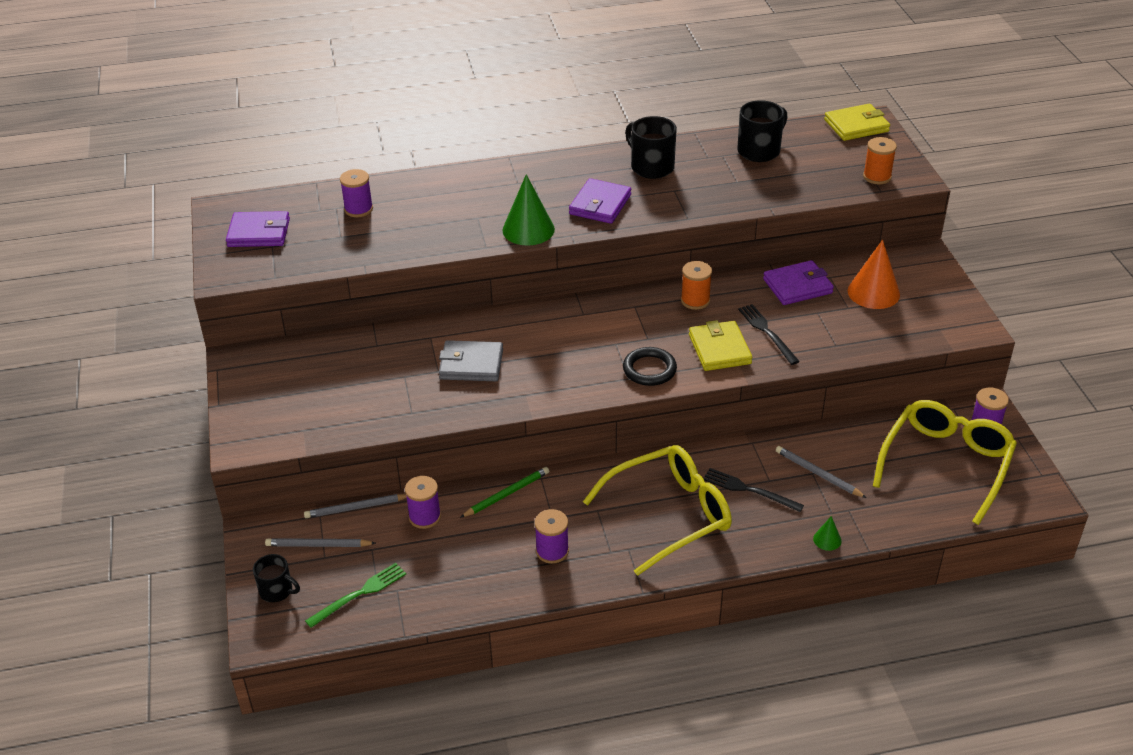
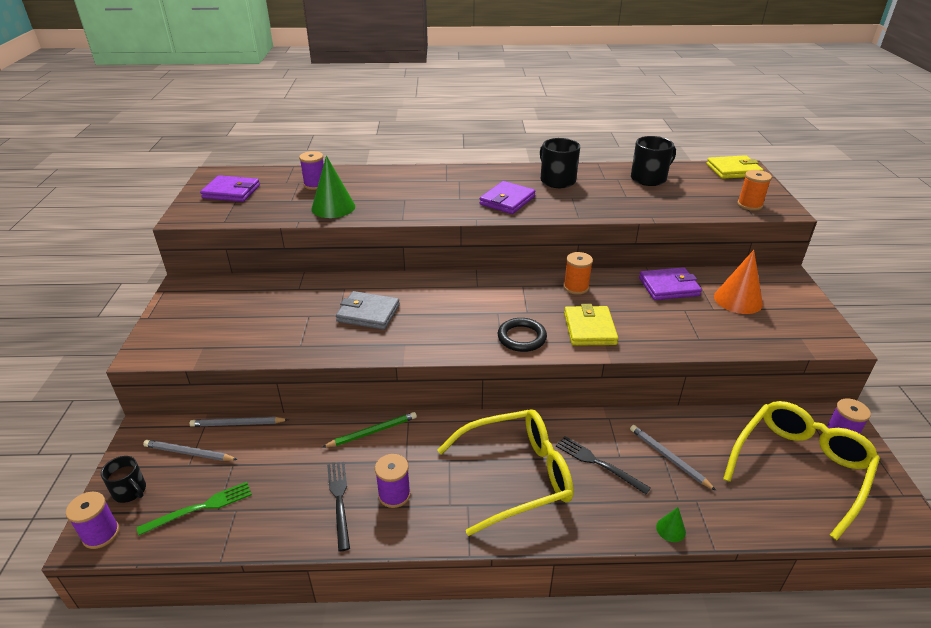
camera: 10 degrees right, 5 degrees down
(424, 517) = (292, 441): purple spool -> purple spool (101, 534)
(528, 229) = (442, 211): green cone -> green cone (333, 207)
(767, 332) = (636, 320): black fork -> black fork (339, 501)

